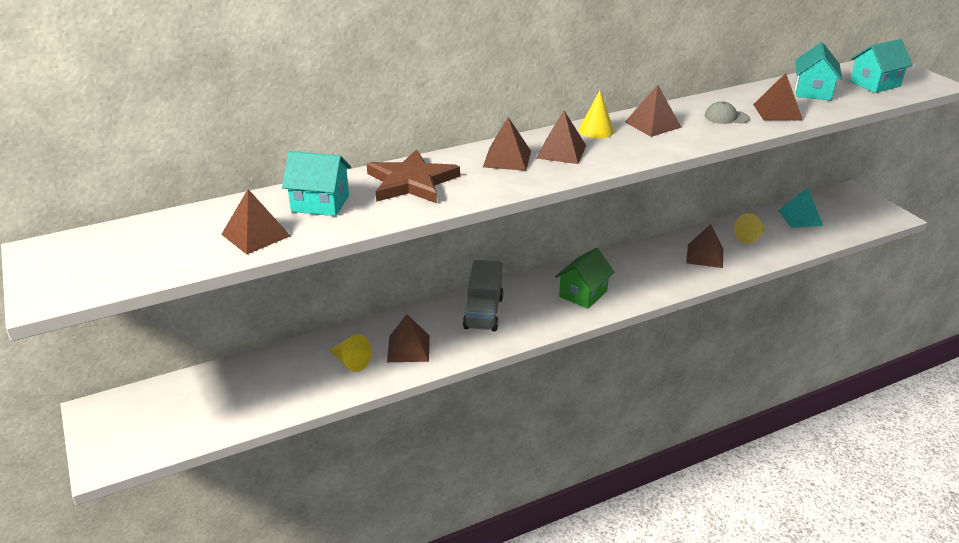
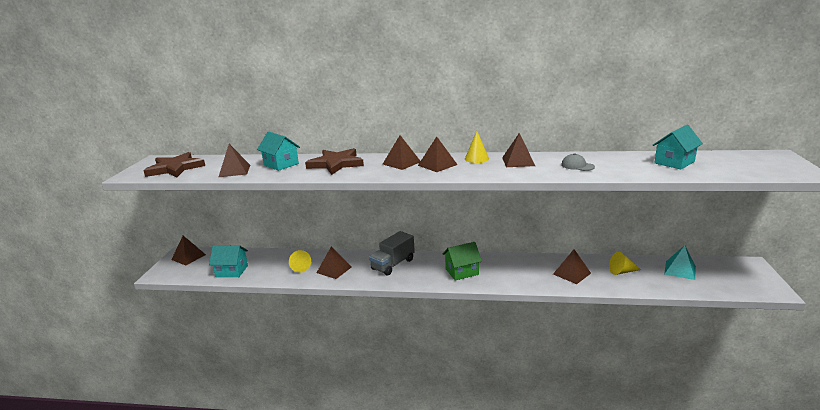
camera: 35 degrees right, 10 degrees down
(123, 258) = (175, 168): none -> brown star
(777, 112) = (622, 169): brown pyramid -> brown pyramid (188, 257)
(875, 84) = (741, 166): turquoise house -> turquoise house (232, 271)

